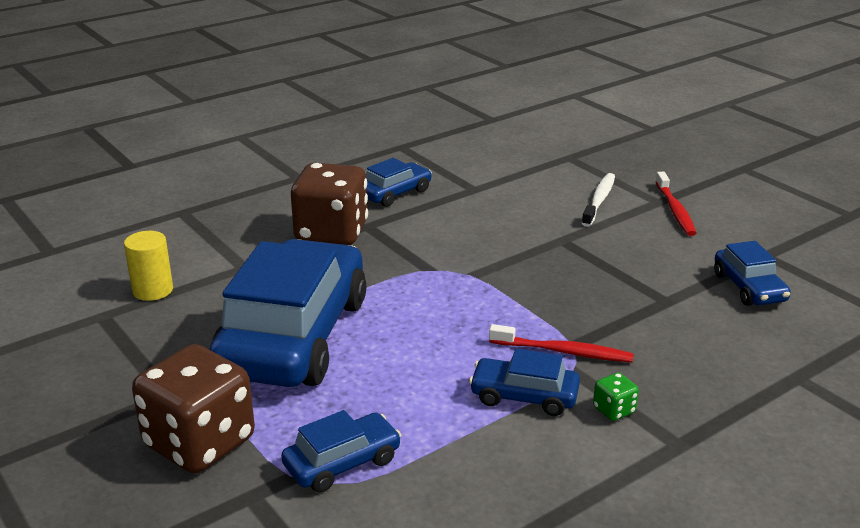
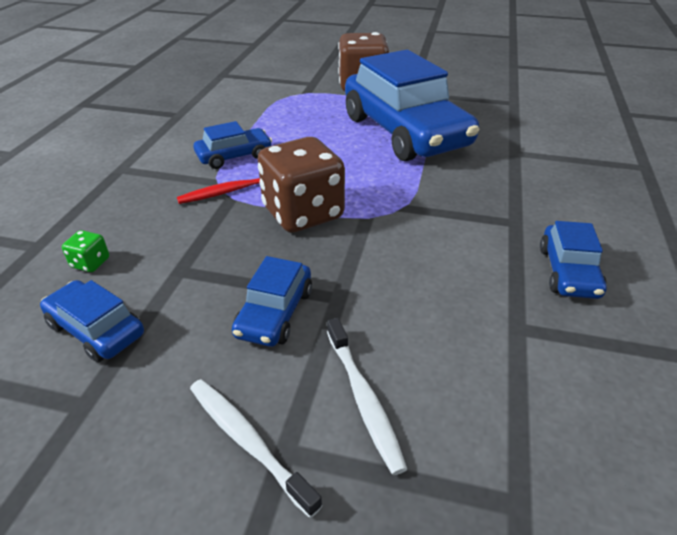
camera: 140 degrees right, 10 degrees up
(153, 290) = (524, 120): yellow cylinder -> none
(331, 233) = (522, 201): brown dice -> brown dice (303, 213)
(342, 463) = (292, 102): blue car -> blue car (275, 313)
(614, 410) = (172, 170): green dice -> green dice (90, 263)
(675, 210) = (248, 441): red toothbrush -> white toothbrush

